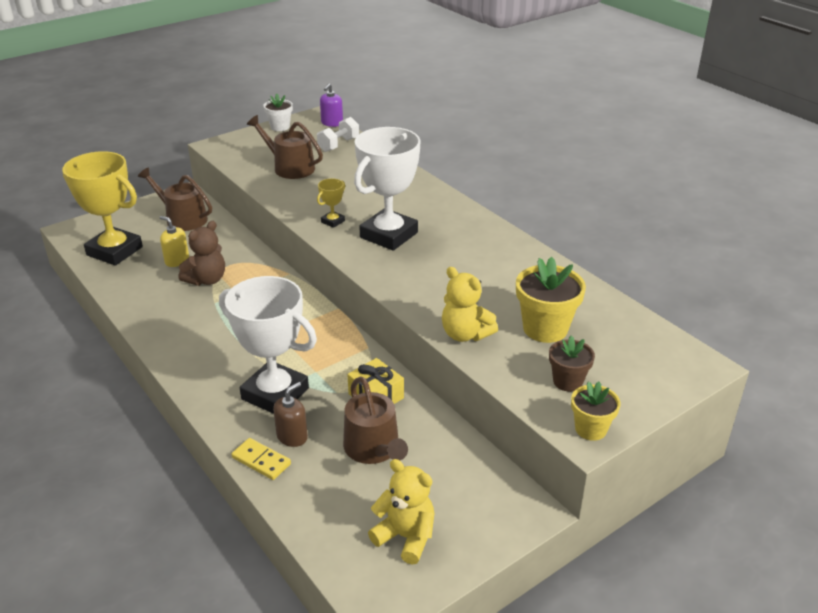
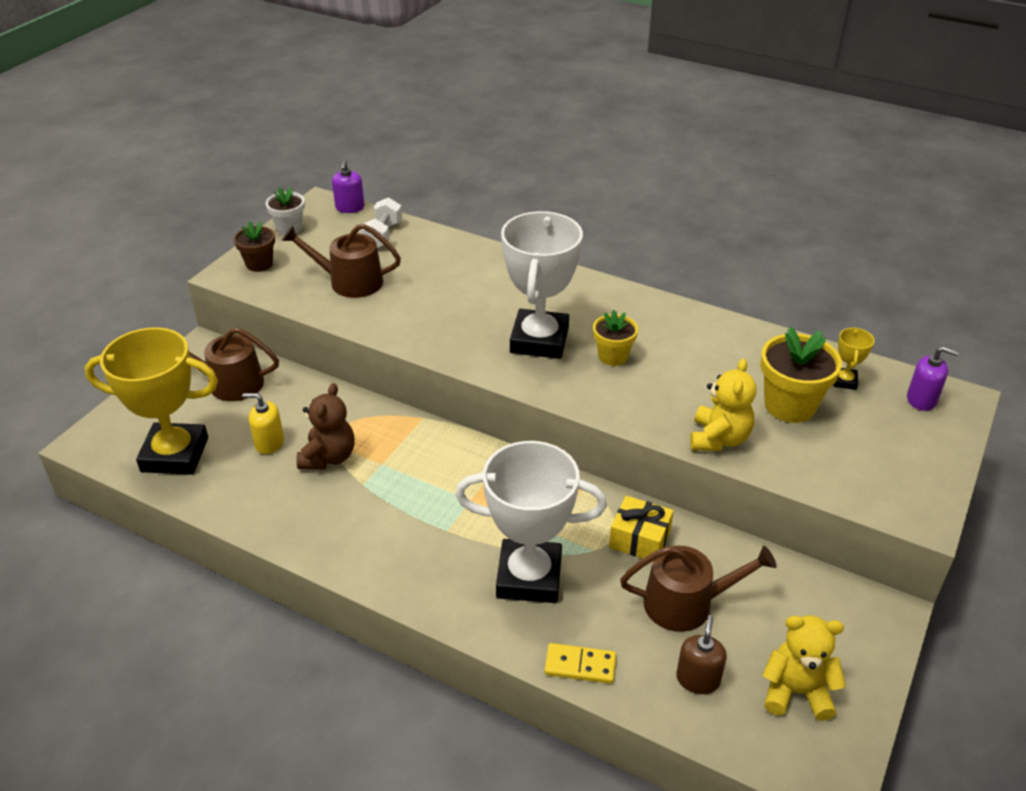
camera: 25 degrees left, 5 degrees up
(292, 436) = (590, 622): brown soap dispenser -> brown soap dispenser (698, 679)
(333, 221) = (461, 340): yellow trophy -> yellow trophy (844, 381)
(374, 449) = (687, 603): brown watering can -> brown watering can turned 45 degrees counterclockwise
(465, 334) = (719, 439): yellow teddy bear -> yellow teddy bear turned 90 degrees counterclockwise
(567, 381) = (858, 460): brown flower pot -> brown flower pot (259, 264)
(590, 429) = (920, 506): yellow flower pot -> yellow flower pot (613, 356)
(666, 356) = (921, 399): none -> purple soap dispenser

